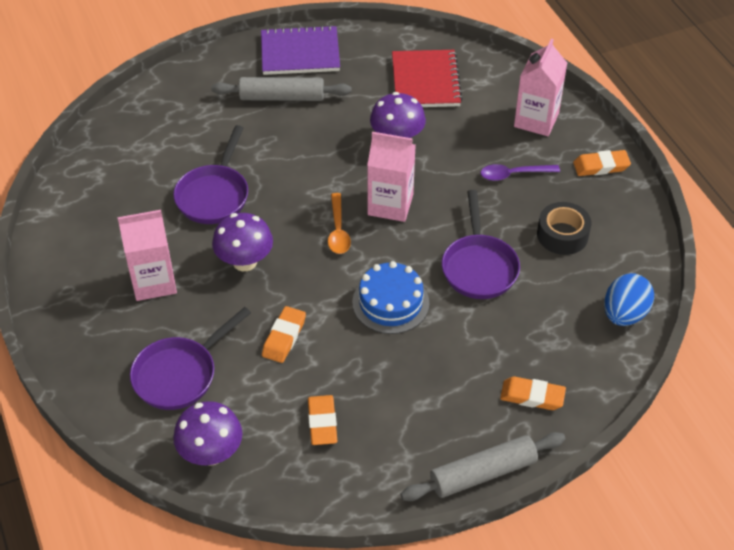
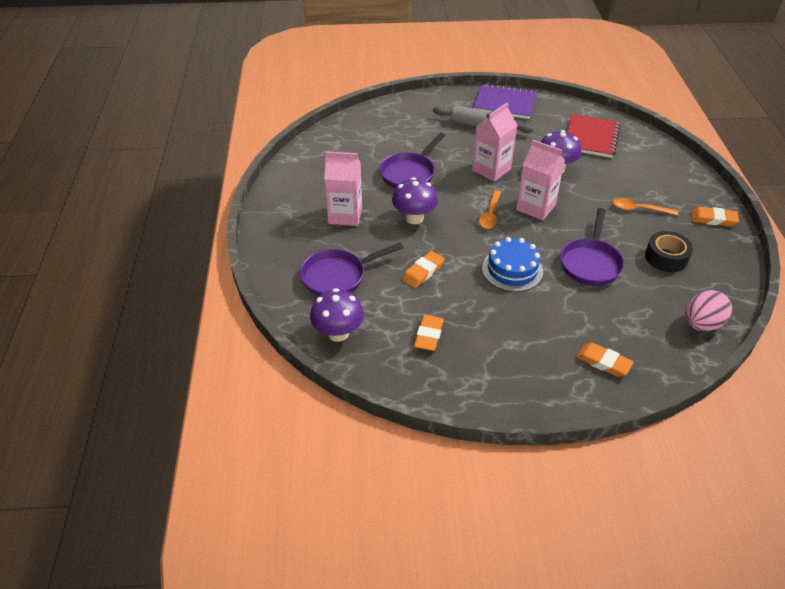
camera: 20 degrees right, 5 degrees down
(483, 473) = (543, 406): grey rolling pin -> none
(513, 174) = (639, 209): purple spoon -> orange spoon
(536, 120) = (669, 179): pink carton -> pink carton (491, 170)
(624, 314) = (701, 324): blue egg -> pink egg

